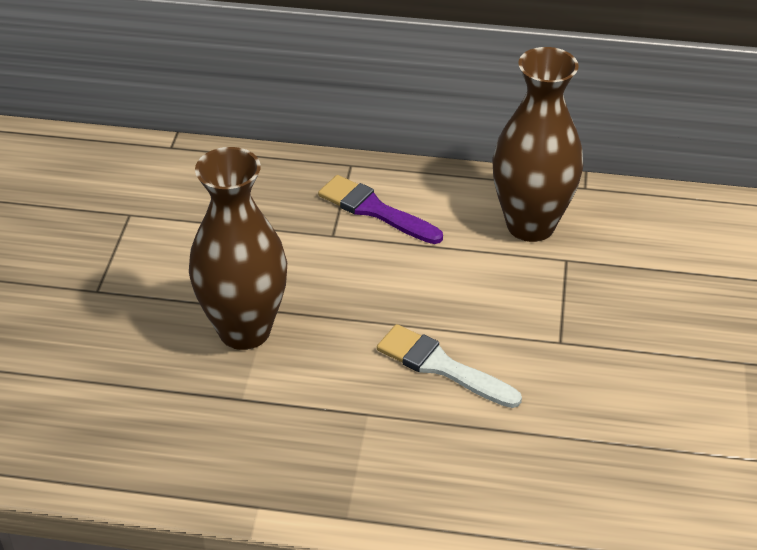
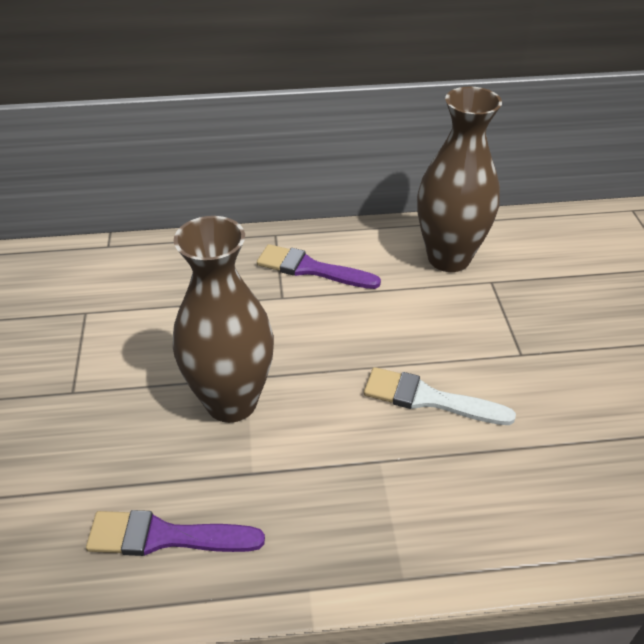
camera: 15 degrees left, 0 degrees up
(146, 436) = (165, 537): none -> purple brush

